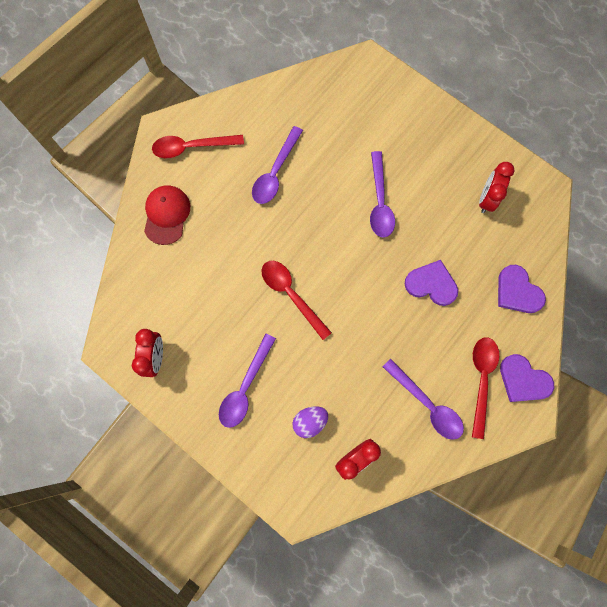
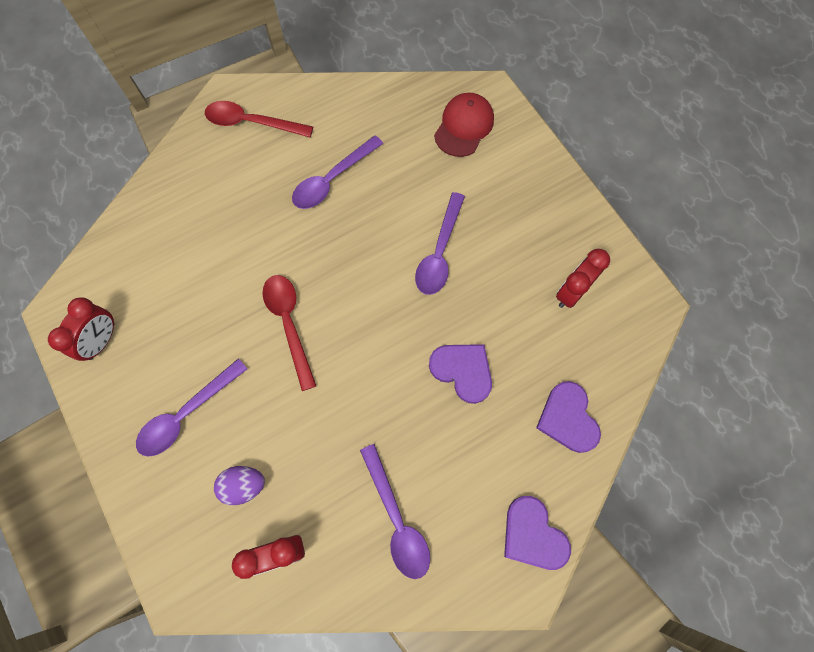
camera: 20 degrees right, 5 degrees down
(166, 215) = (190, 186): red cap -> red cap (464, 126)
(481, 380) = (478, 514): red spoon -> none

